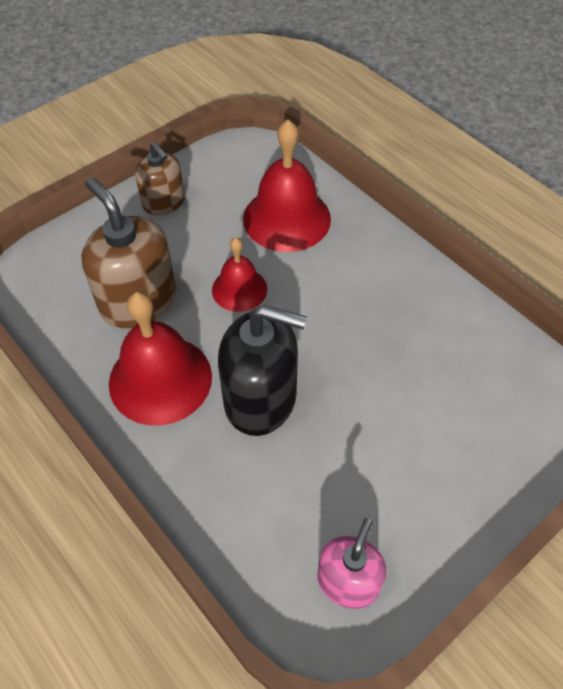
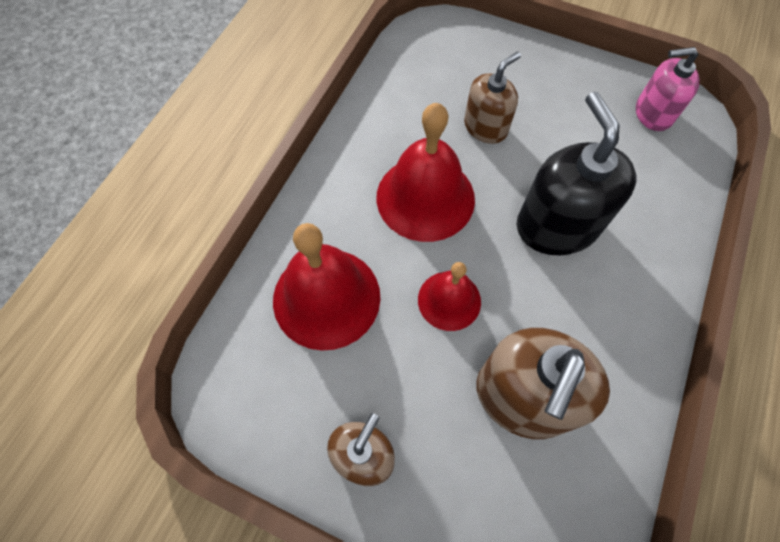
camera: 115 degrees left, 10 degrees up
(160, 379) = (594, 320): red bell -> red bell (425, 197)
(402, 395) = (485, 127): none -> brown soap dispenser

